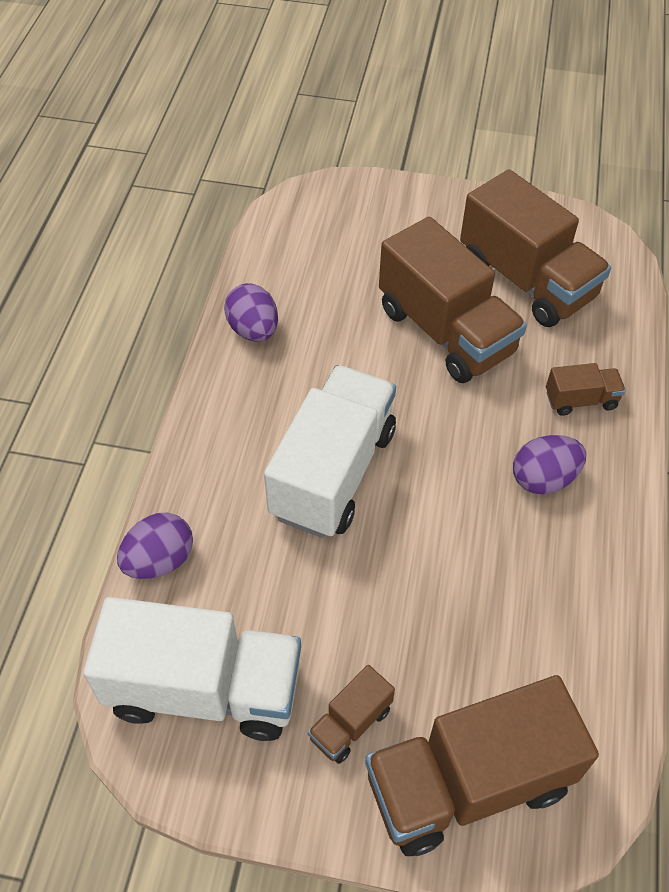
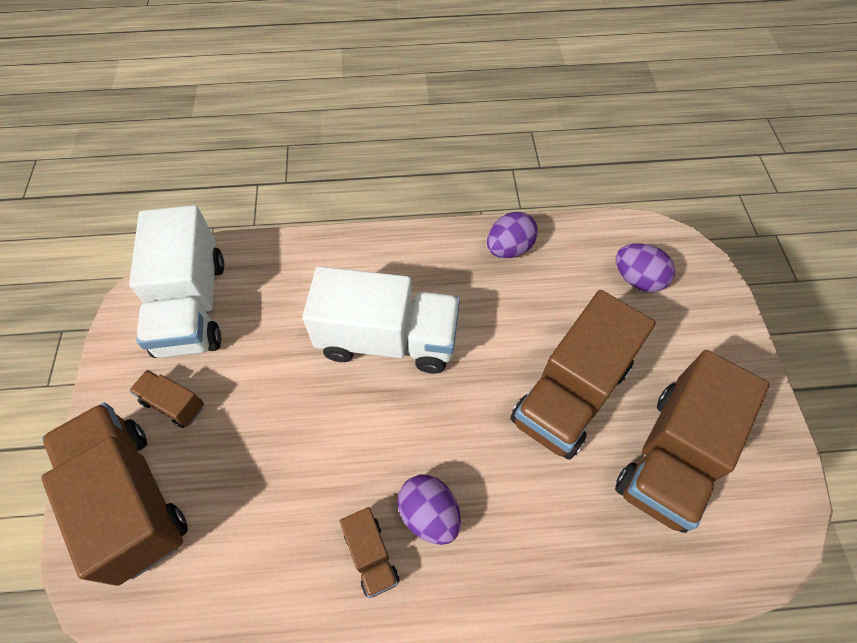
camera: 75 degrees right, 5 degrees up
(159, 560) = (285, 251): purple egg -> purple egg (637, 279)
(580, 400) = (536, 537): brown truck -> brown truck (371, 556)

